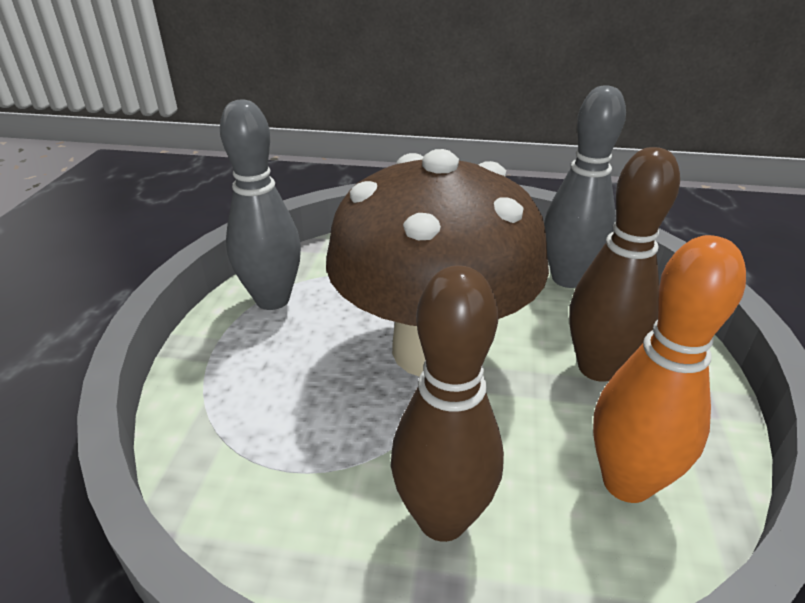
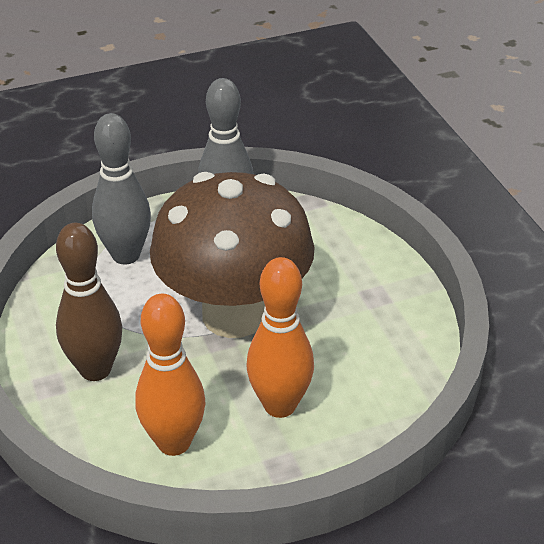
camera: 60 degrees right, 5 degrees up
(568, 278) = (390, 361): grey bowling pin -> grey bowling pin (126, 255)
(597, 368) = (280, 405): brown bowling pin -> orange bowling pin

